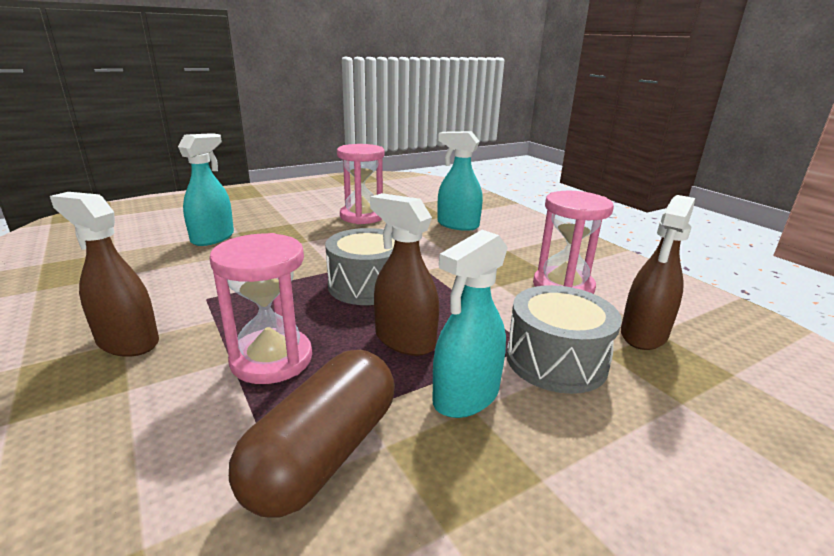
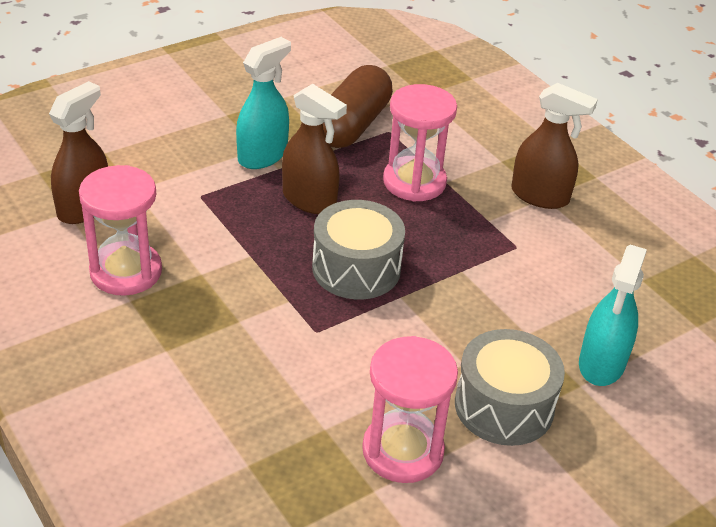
camera: 175 degrees right, 15 degrees up
(457, 225) = (230, 426): turquoise spray bottle -> none
(556, 360) = (182, 182): grey drum -> grey drum (504, 406)

